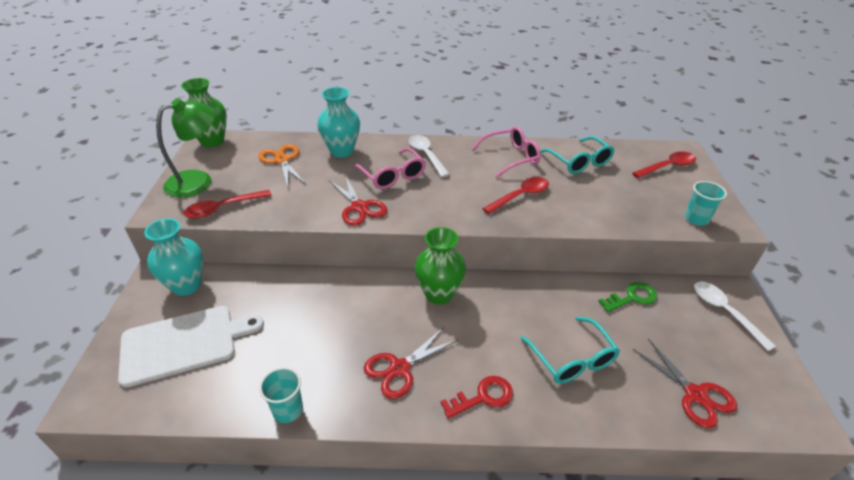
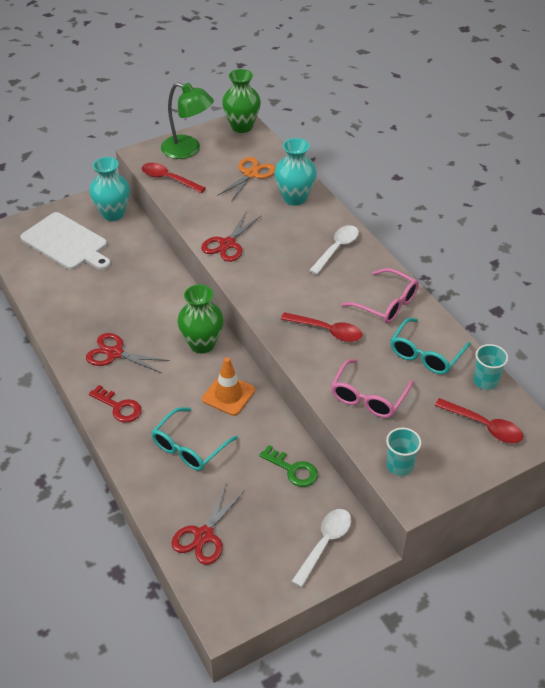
camera: 60 degrees right, 5 degrees up
(288, 410) = (49, 316): turquoise cup -> turquoise cup (485, 381)
(392, 176) = (286, 243): pink glasses -> pink glasses (368, 397)
(518, 302) = (228, 395): none -> orange traffic cone

